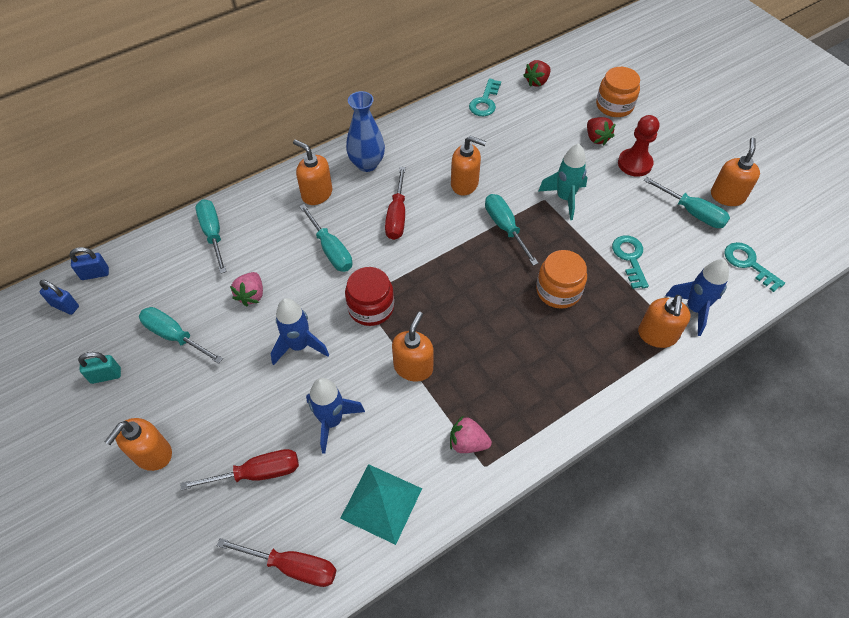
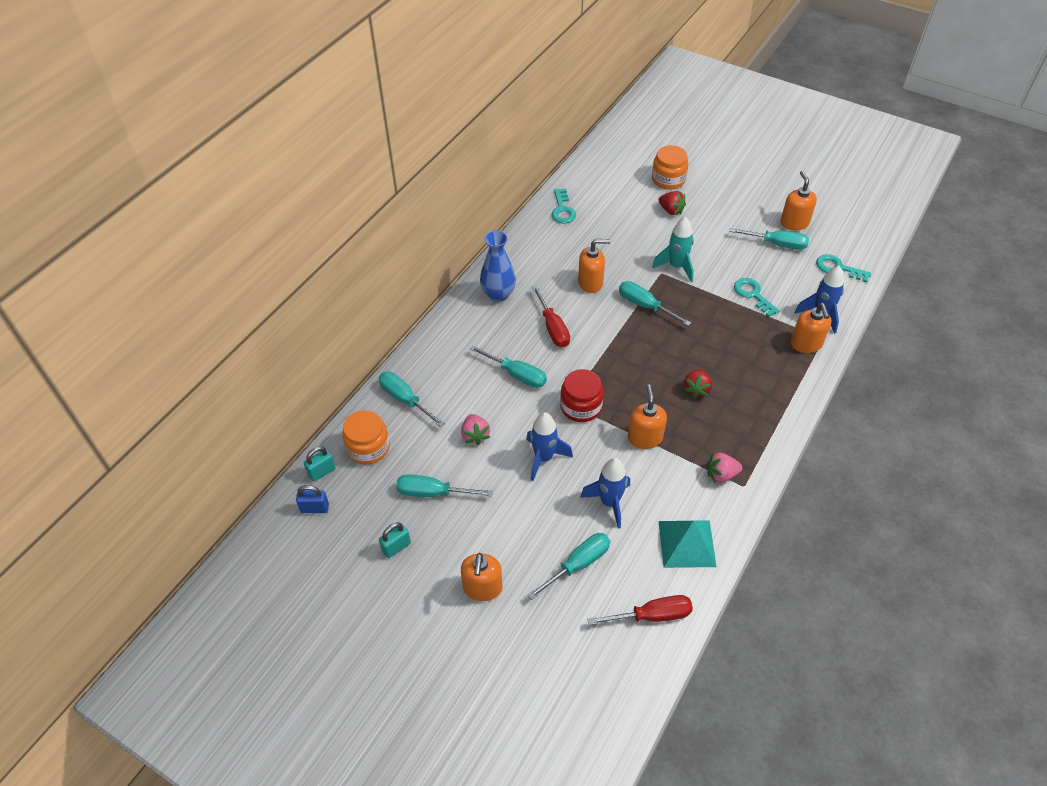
camera: 25 degrees left, 5 degrees down
(95, 274) = (322, 472): blue padlock -> turquoise padlock
(257, 473) = (578, 564): red screwdriver -> turquoise screwdriver
(317, 194) = (472, 334): orange soap dispenser -> none
(537, 82) = (594, 179): red strawberry -> red strawberry (696, 389)
(558, 290) = (716, 339): orange jar -> orange jar (368, 448)
(634, 164) = (712, 221): red pawn -> none

